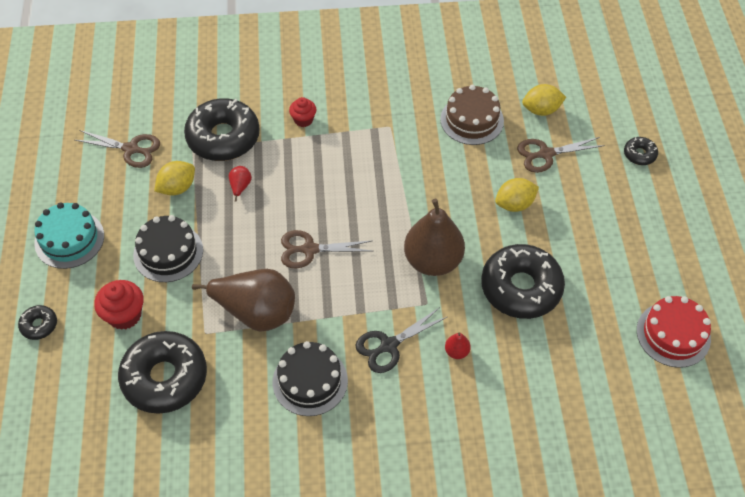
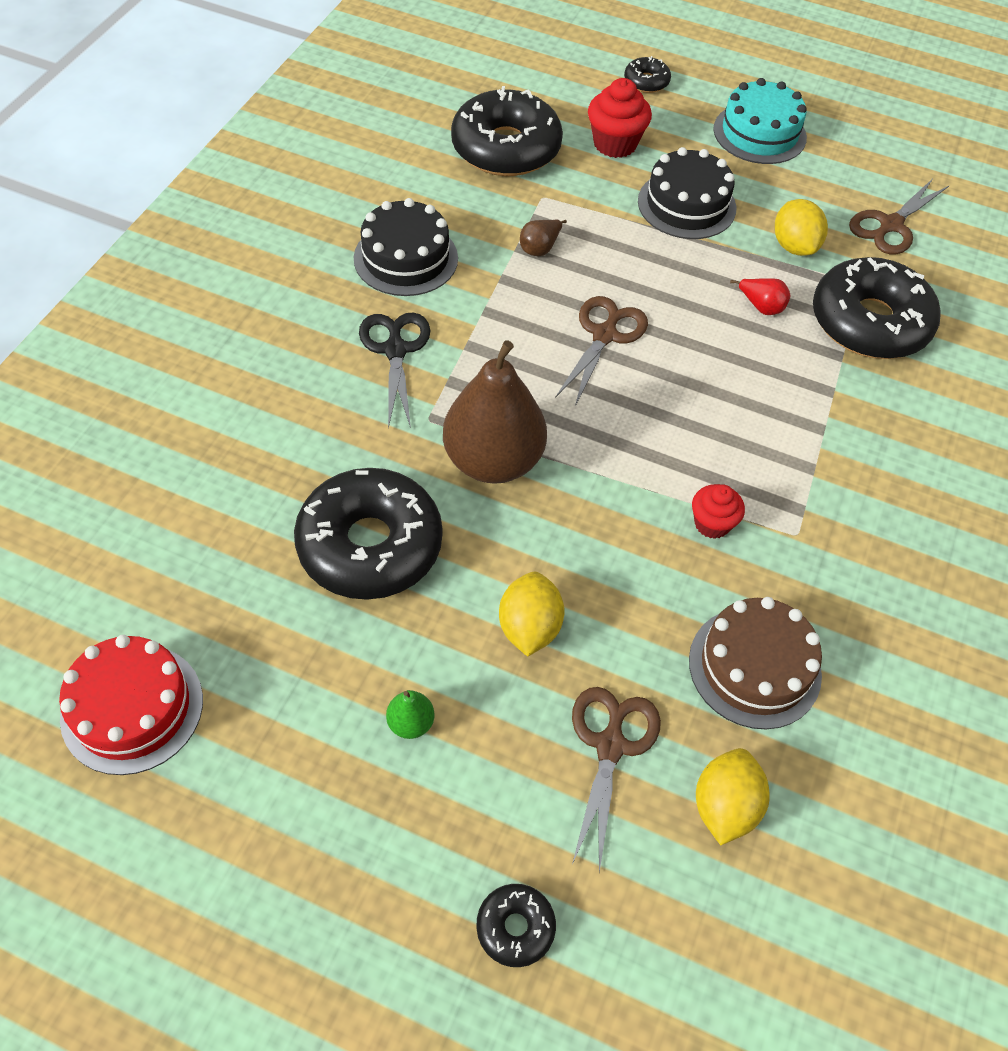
camera: 115 degrees right, 0 degrees up
(256, 312) = (540, 248): brown pear -> brown pear, size x0.40
(303, 120) = (864, 427): red cupcake -> red cupcake (712, 523)
(456, 352) = (330, 415): red pear -> none
(592, 226) = (410, 723): none -> green pear

